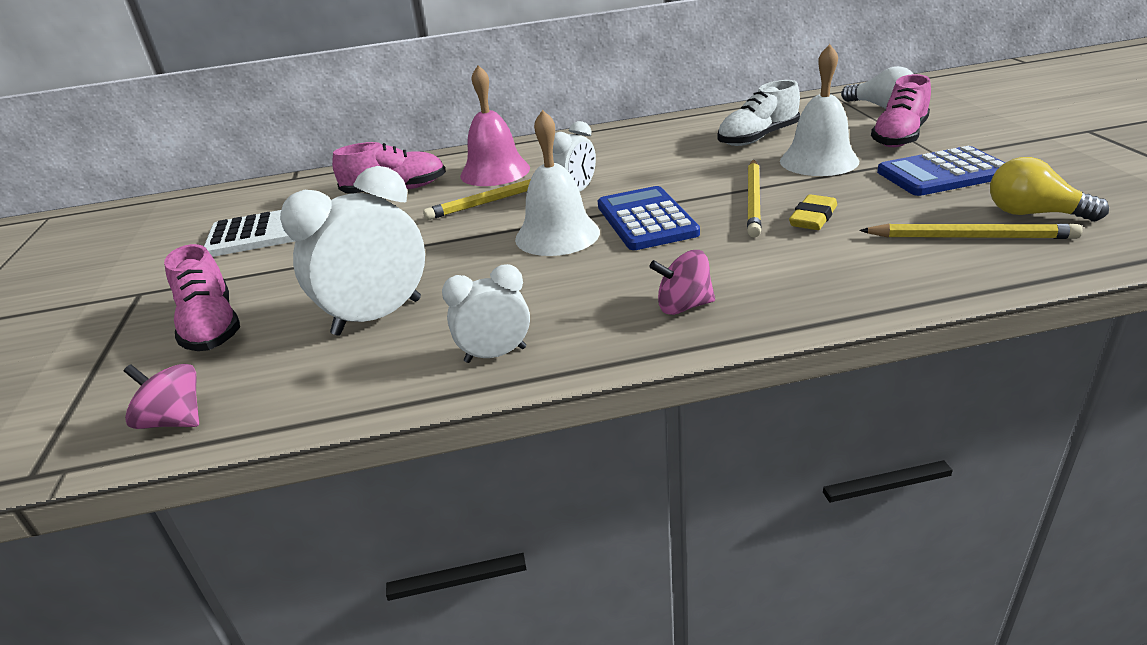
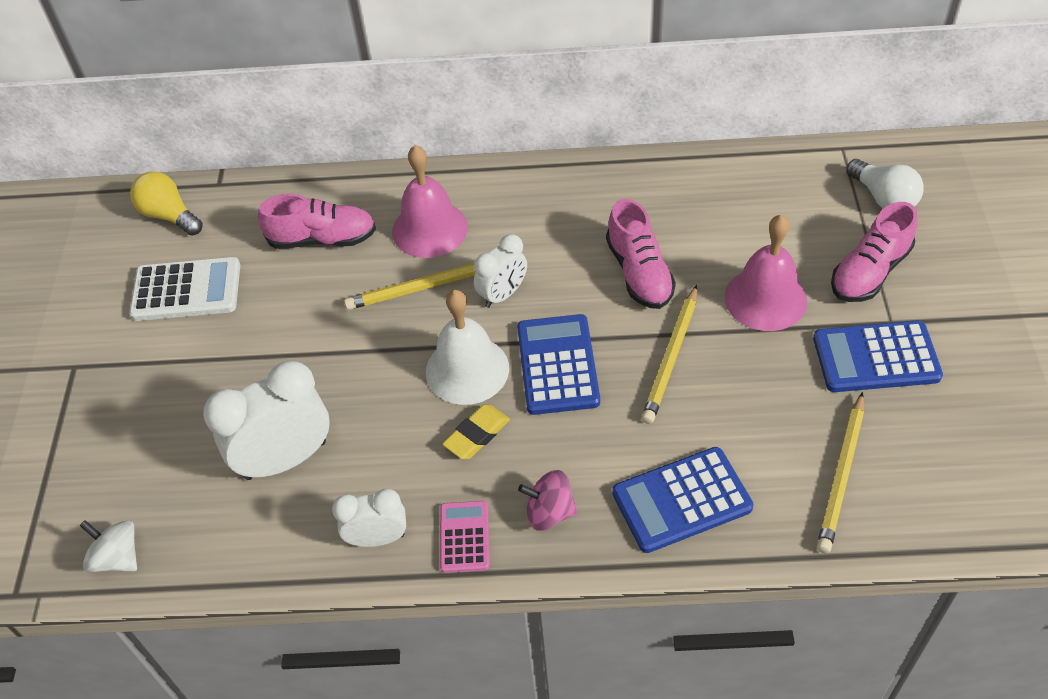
camera: 10 degrees right, 20 degrees up
(174, 420) = (117, 558): pink spinning top -> white spinning top
(211, 327) = (142, 437): pink shoe -> pink shoe (639, 273)
(596, 338) = (464, 537): none -> pink calculator
(757, 138) = (722, 232): white shoe -> none
(813, 218) = (714, 404): yellow eraser -> yellow eraser (477, 435)
(819, 161) = (765, 298): white bell -> pink bell
(820, 277) = (682, 500): none -> blue calculator
(970, 237) = (841, 475): yellow pencil -> yellow pencil turned 90 degrees clockwise
(1033, 214) = (920, 452): yellow light bulb -> yellow light bulb (169, 215)

